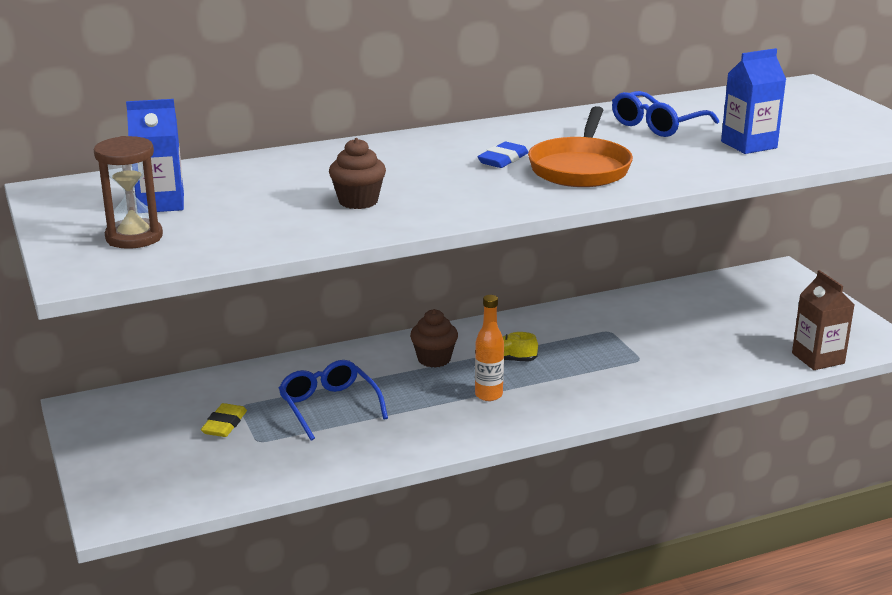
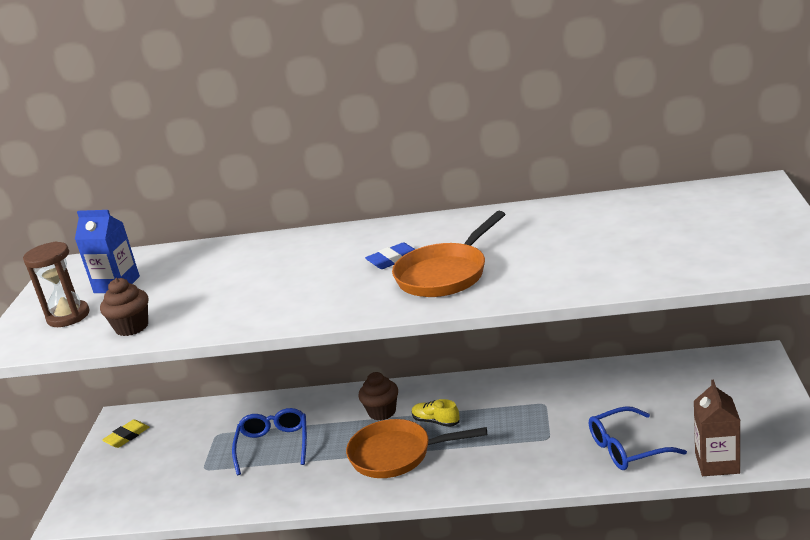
camera: 30 degrees right, 0 degrees up
(224, 424) = (194, 449): yellow eraser -> yellow eraser (127, 436)
(358, 201) = (242, 296): brown cupcake -> brown cupcake (132, 327)
(488, 395) = (396, 455): orange bottle -> orange pan
(657, 125) = (562, 228): blue glasses -> blue glasses (627, 448)
(749, 145) = (623, 258): blue carton -> none

